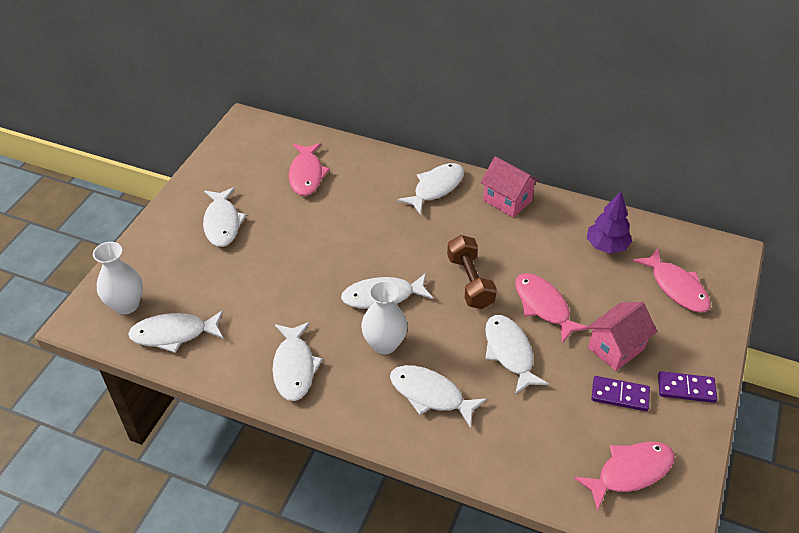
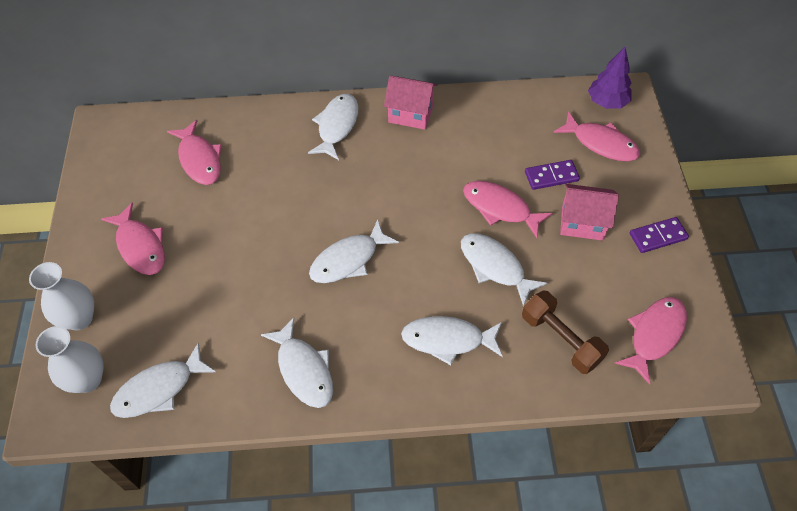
camera: 25 degrees left, 10 degrees up
(222, 223) = (140, 246): white fish -> pink fish
(384, 344) = (377, 307): white vase -> white vase (79, 318)
(470, 282) = (421, 210): brown dumbbell -> brown dumbbell (561, 339)
(606, 246) = (522, 126): purple tree -> purple tree (607, 102)
(616, 348) = (582, 223): pink house -> pink house turned 75 degrees clockwise
(620, 395) = (608, 266): purple domino -> purple domino (551, 176)

